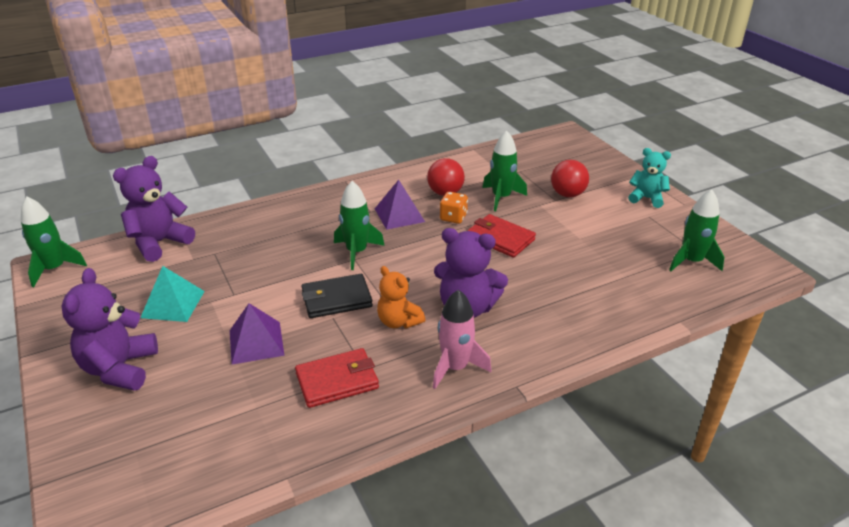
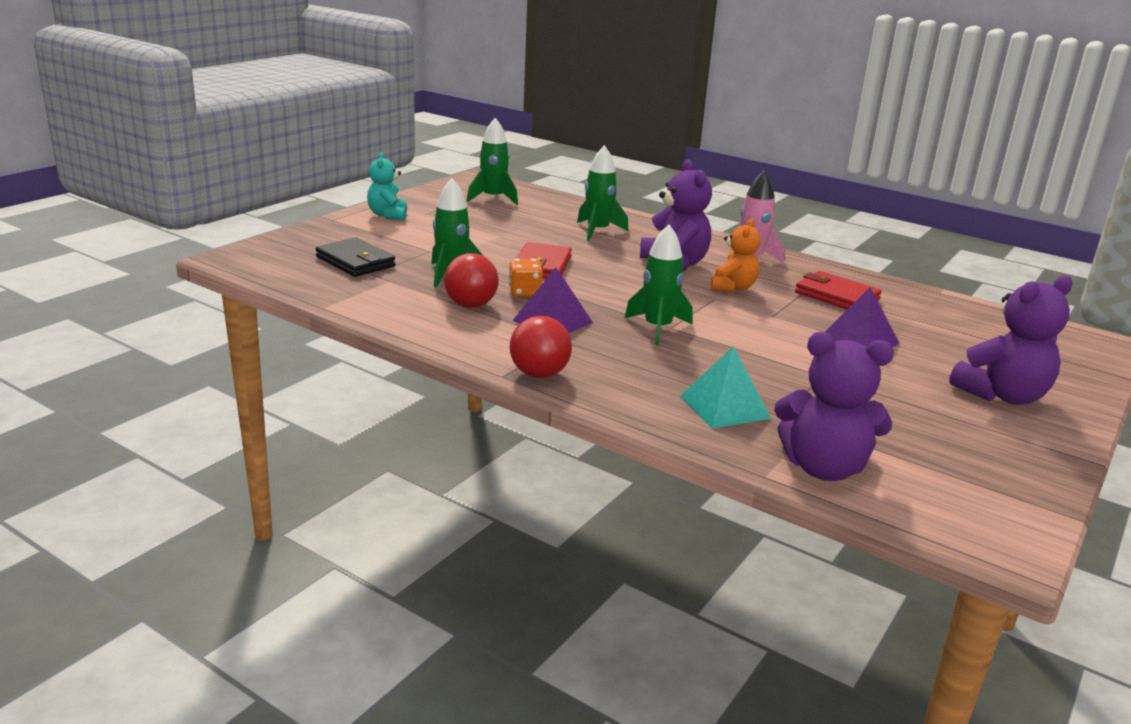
camera: 120 degrees left, 10 degrees down
(54, 269) = (997, 533): green rocket -> green rocket (598, 231)
(173, 304) = (892, 405): turquoise pyramid -> turquoise pyramid (724, 407)
(336, 299) = (746, 320): black wallet -> black wallet (355, 262)
(567, 194) = (411, 246): red ball -> red ball (539, 374)

